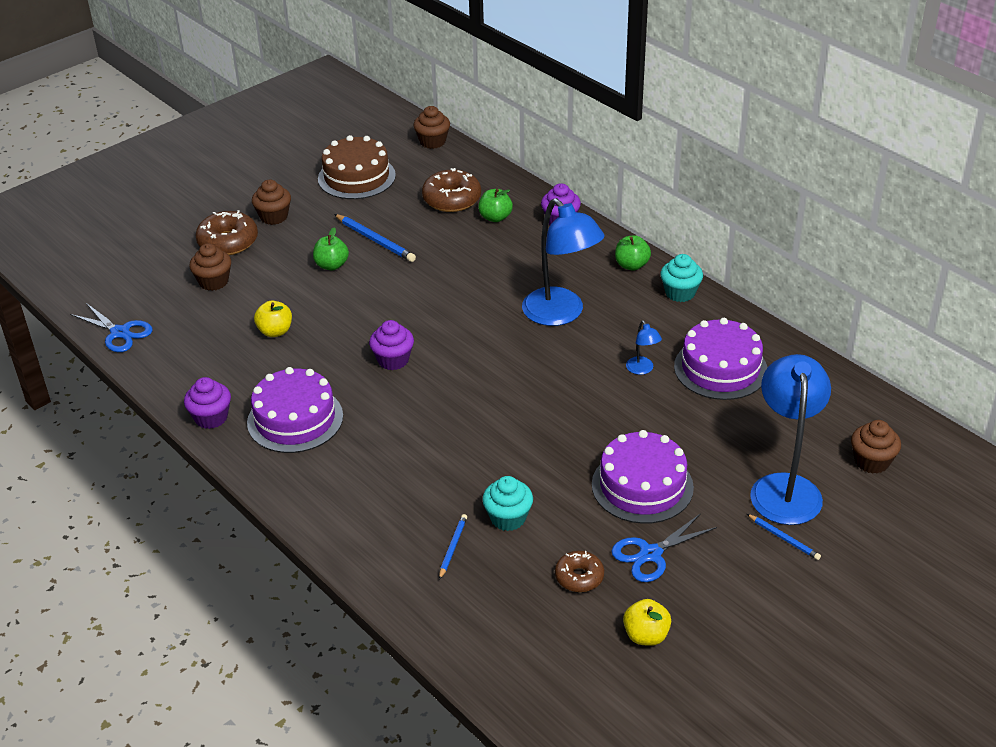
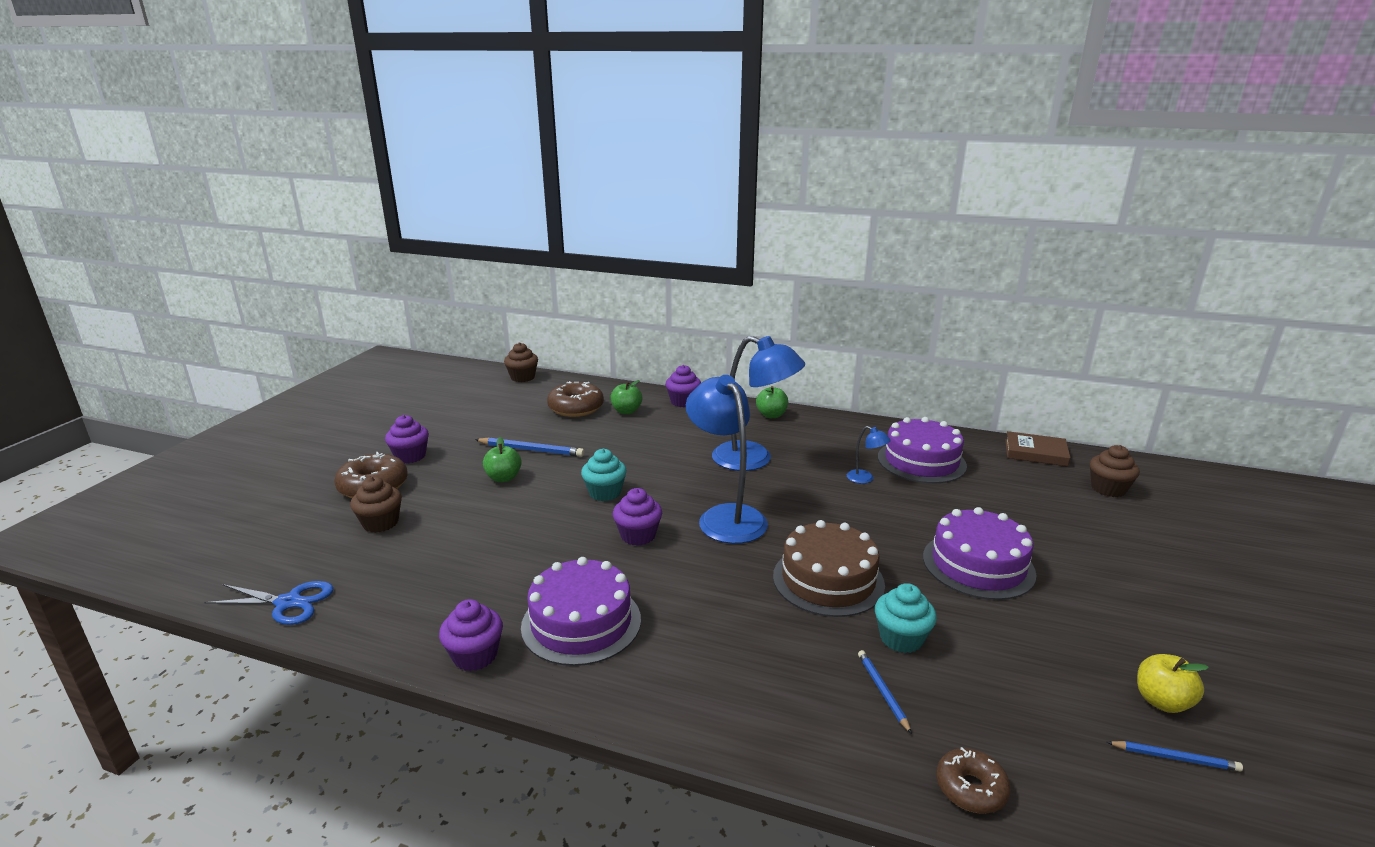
camera: 30 degrees left, 15 degrees down
(274, 217) = (410, 456): brown cupcake -> purple cupcake
(275, 331) = (488, 547): yellow apple -> none
(356, 177) = (472, 412): brown cake -> brown cake (828, 580)
(579, 577) = (1032, 669): brown donut -> brown donut (971, 788)
(650, 554) = (1061, 620): blue scissors -> none
(680, 293) = (829, 423): turquoise cupcake -> turquoise cupcake (605, 493)
(783, 538) = (1136, 565): blue pencil -> blue pencil (1174, 758)
(784, 487) = (1080, 527): blue lamp -> blue lamp (726, 516)
(854, 398) = (1035, 453): none -> brown book

